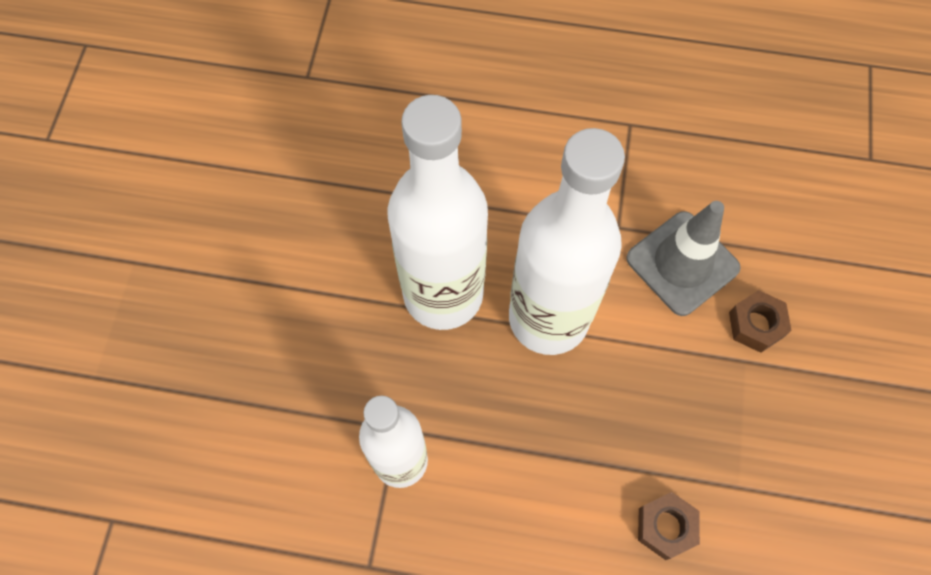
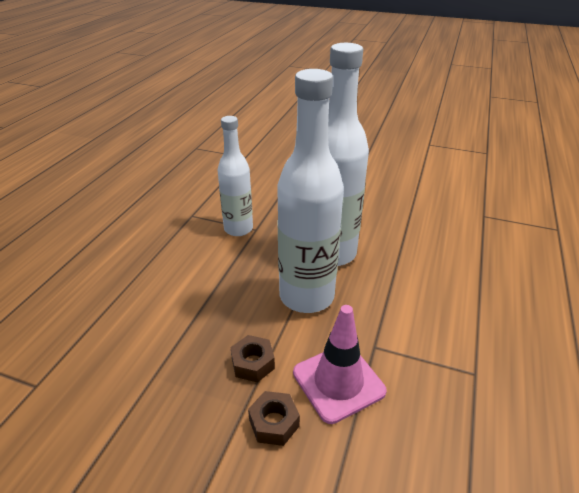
camera: 100 degrees right, 30 degrees down
(665, 527) = (149, 329): brown nut -> brown nut (253, 363)
(682, 263) = (338, 382): grey traffic cone -> pink traffic cone

